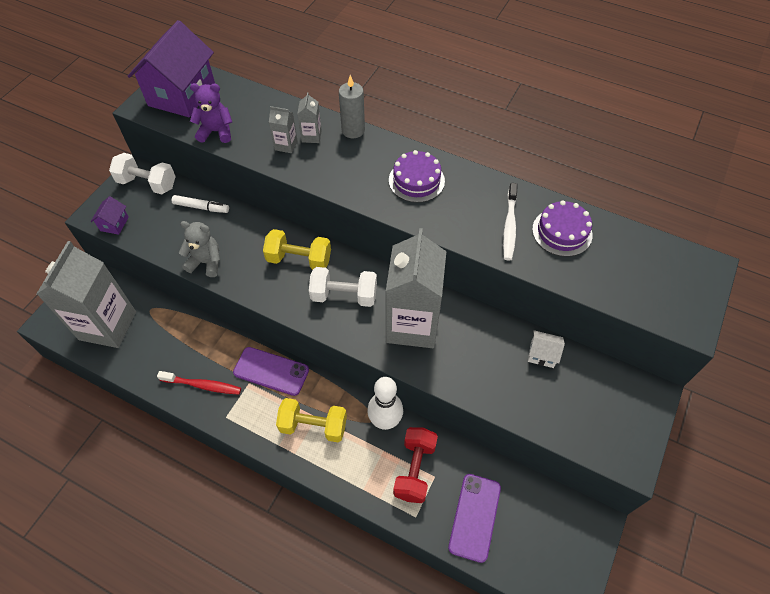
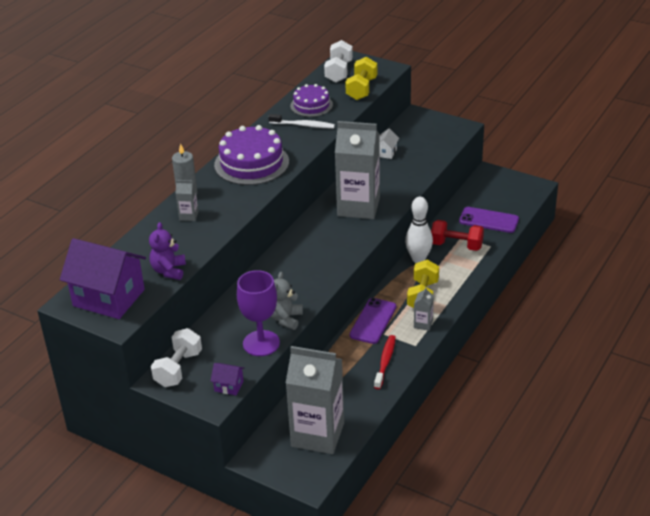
camera: 85 degrees left, 20 degrees down
(171, 244) = (261, 343): none -> purple goblet
(201, 207) = (218, 328): white marker -> none
(286, 145) = (197, 229): grey carton -> grey carton (423, 324)
(299, 259) = (289, 264): yellow dumbbell -> yellow dumbbell (361, 89)
(344, 295) = (329, 239): white dumbbell -> white dumbbell (338, 72)
(416, 180) = (251, 163): purple cake -> purple cake, size x1.64

